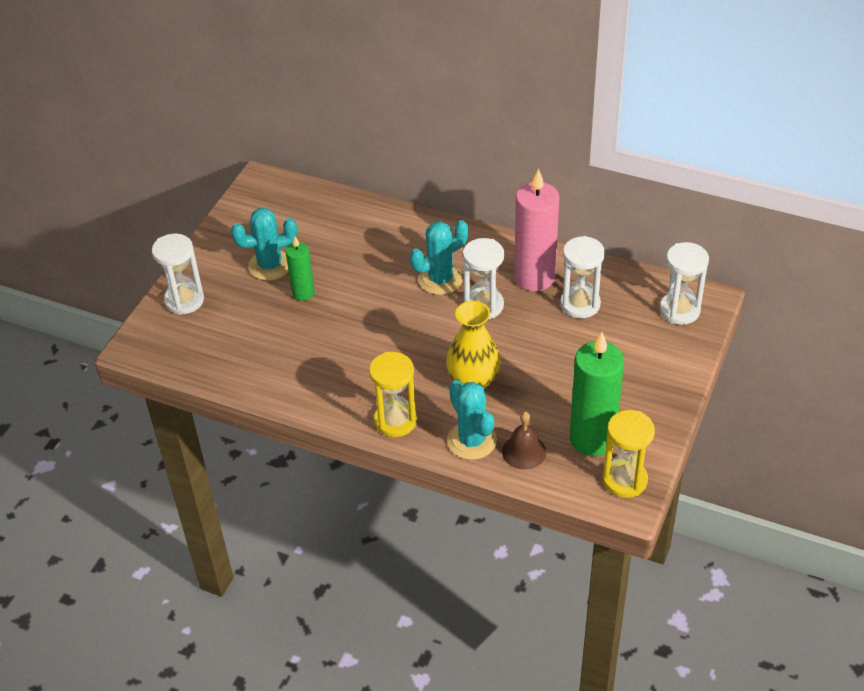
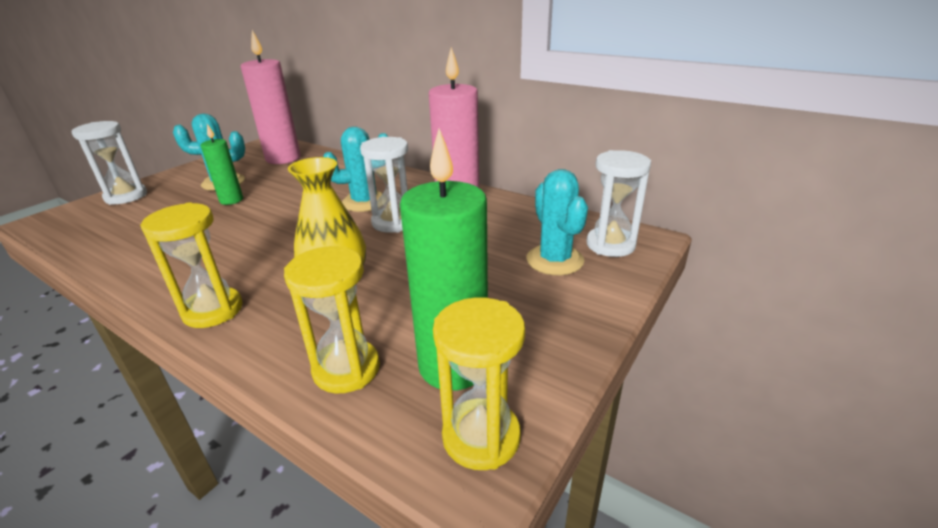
camera: 10 degrees right, 15 degrees down
(303, 214) = (283, 158): none -> pink candle
(472, 440) = (286, 345): turquoise cactus -> turquoise cactus (555, 260)
(524, 451) = (346, 369): brown bell -> yellow hourglass
(580, 304) = (496, 230): white hourglass -> none

